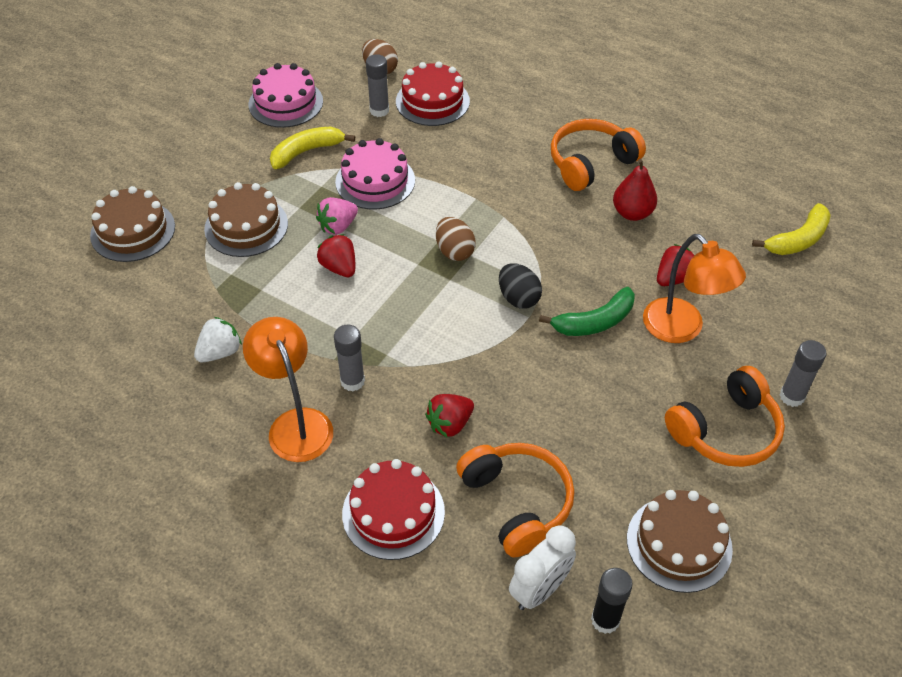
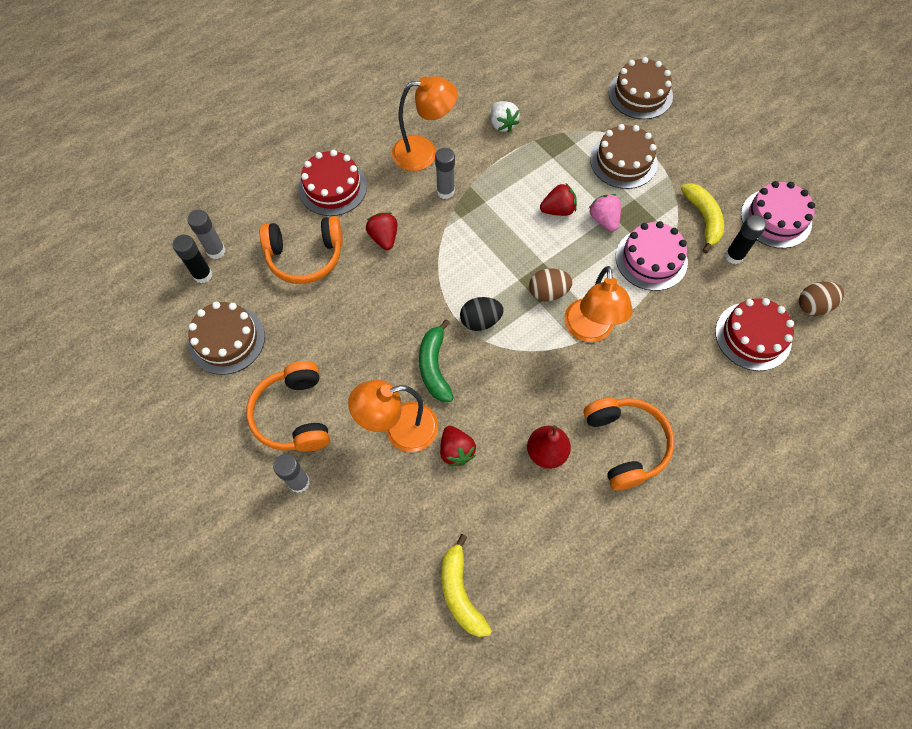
camera: 110 degrees right, 15 degrees up
(345, 124) = (734, 256): none -> black glue stick
(379, 110) = (748, 288): grey glue stick -> grey glue stick (216, 251)
(484, 210) = (589, 330): none -> orange lamp
(539, 590) = (240, 247): white clock -> none

